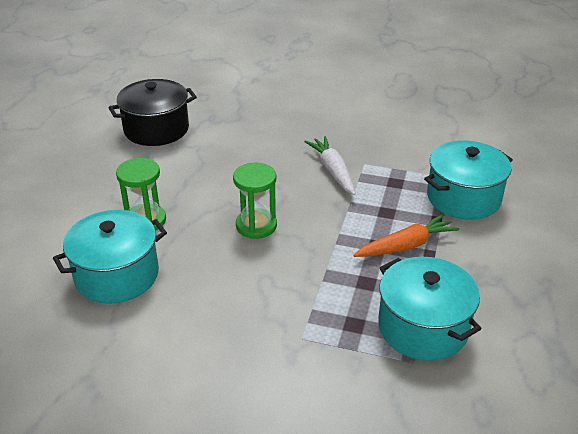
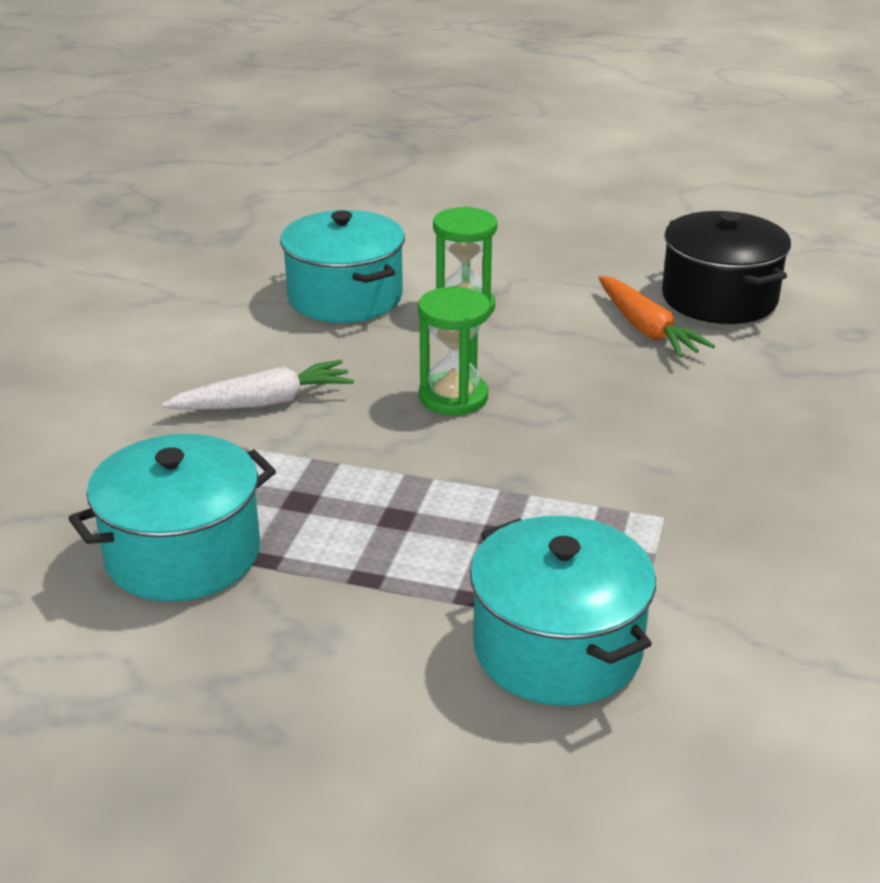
camera: 90 degrees right, 5 degrees down
(333, 171) = (628, 476): white carrot -> white carrot (263, 402)
(406, 245) = (395, 552): orange carrot -> orange carrot (646, 329)

